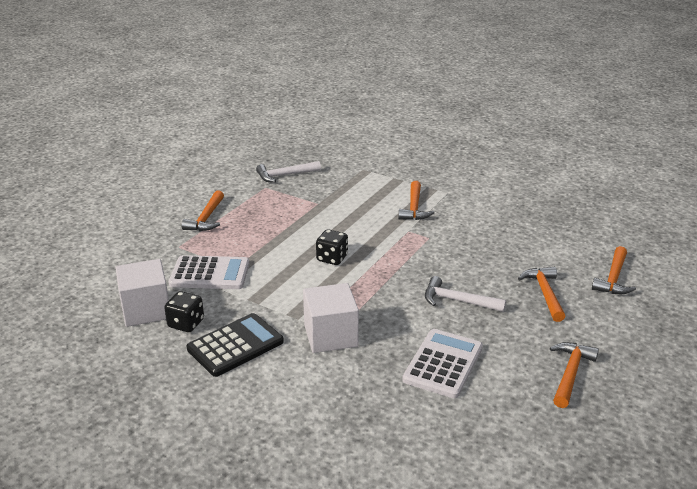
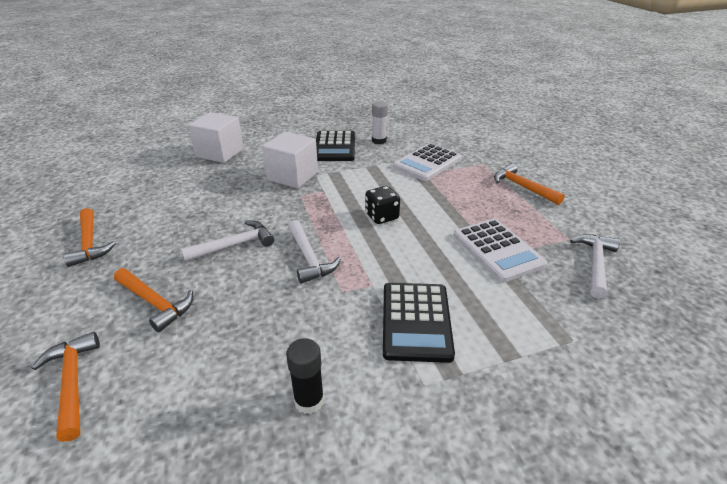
camera: 130 degrees right, 5 degrees up
(146, 310) = (411, 135): white cube -> white cube (220, 153)
(186, 323) = (379, 141): black dice -> white glue stick
(414, 208) = (416, 321): orange hammer -> black calculator
(421, 263) = (309, 258): none -> white hammer
(443, 364) = (198, 200): white calculator -> white calculator (497, 250)
(502, 213) = (309, 400): none -> black glue stick

